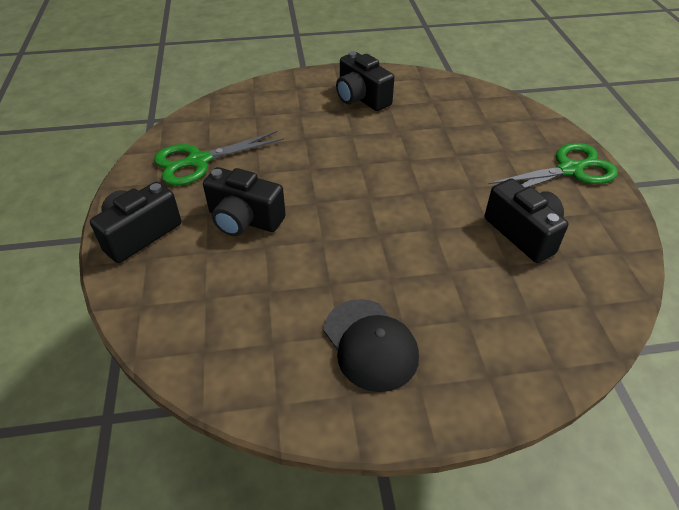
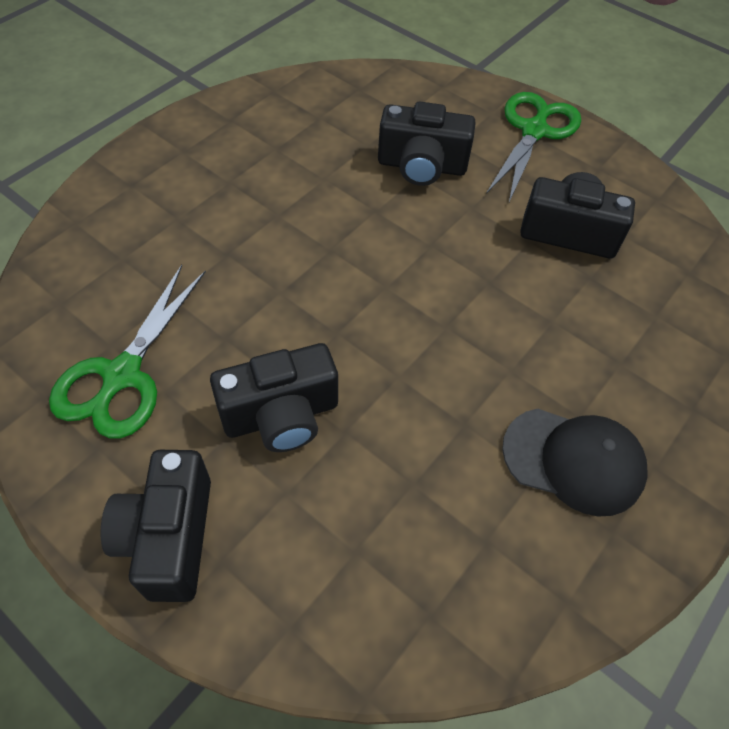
camera: 45 degrees left, 10 degrees up
(361, 98) = (233, 156): black camera -> black camera (421, 166)

